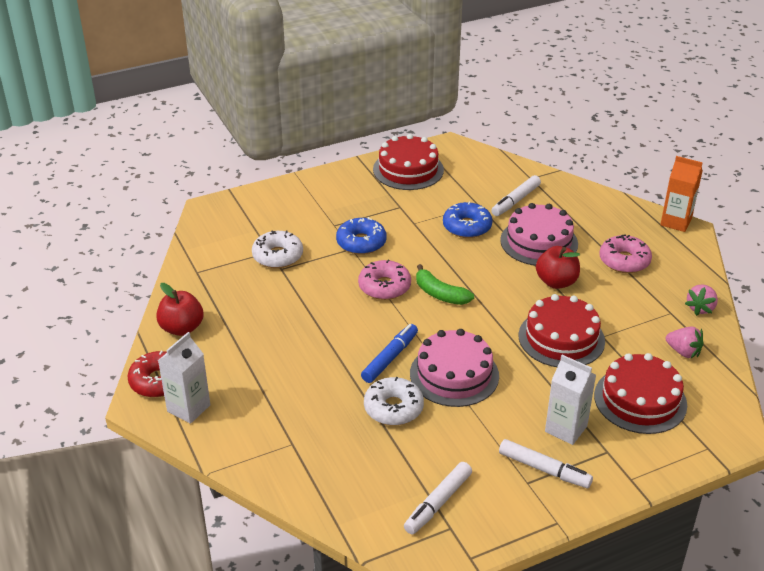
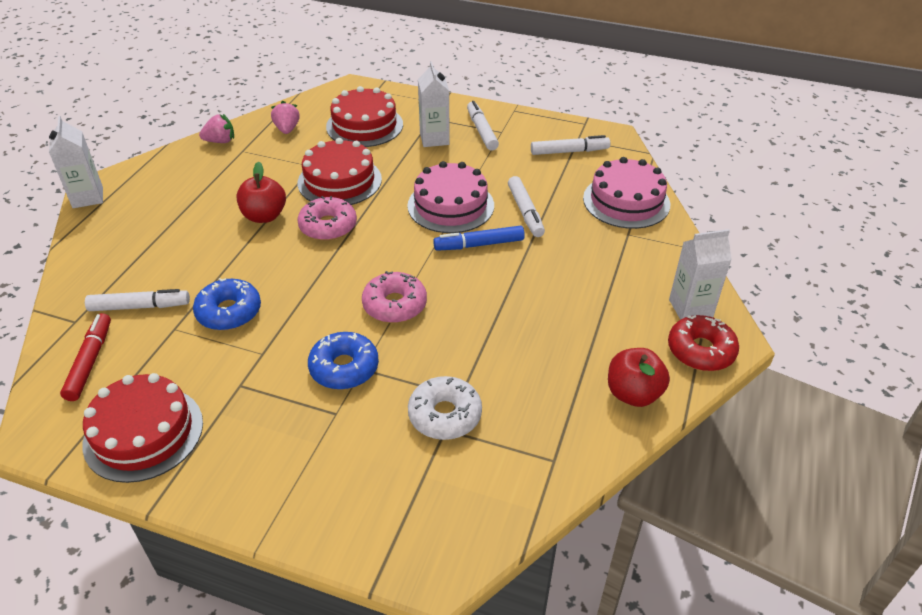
camera: 135 degrees left, 5 degrees up
(393, 408) = (525, 212): white donut -> white marker
(440, 294) = (362, 266): green banana -> none
(486, 172) = (90, 362): none -> red marker
(539, 242) = (208, 254): pink cake -> pink cake (626, 201)
(624, 261) = (188, 197): pink donut -> pink donut (328, 226)
(676, 222) = (88, 197): orange carton -> white carton

